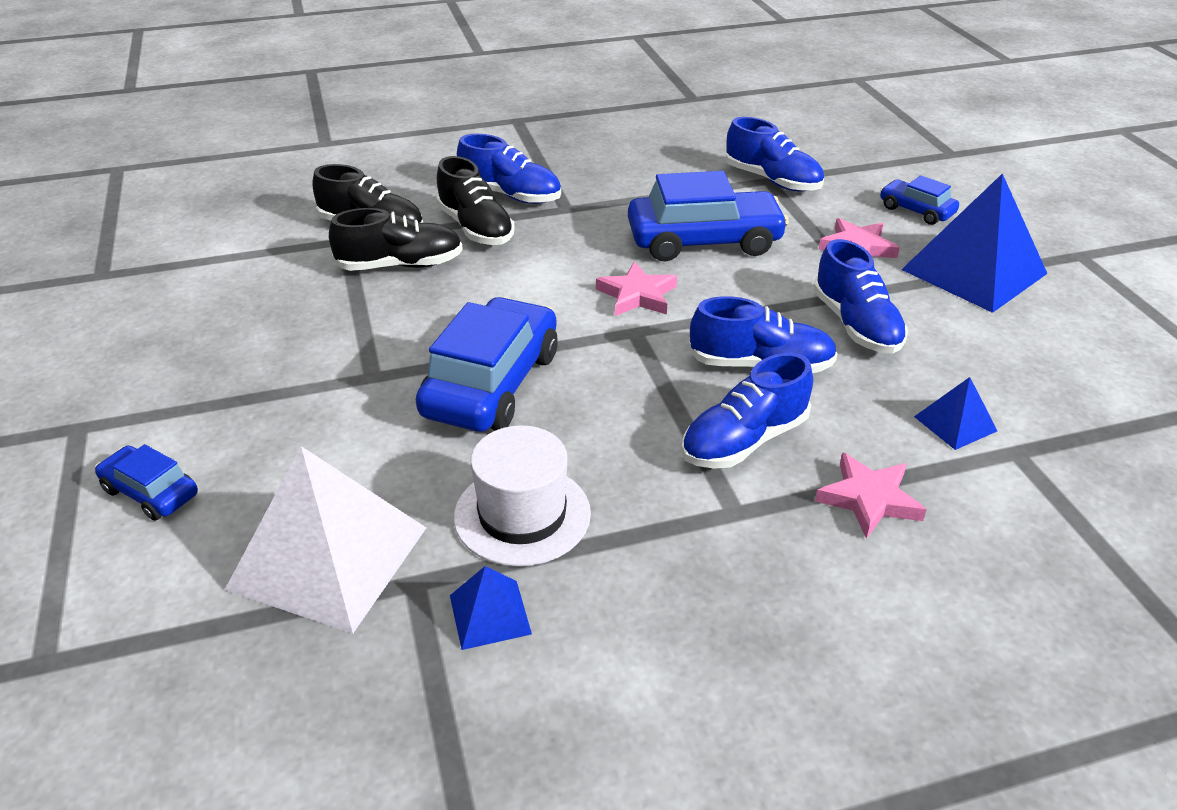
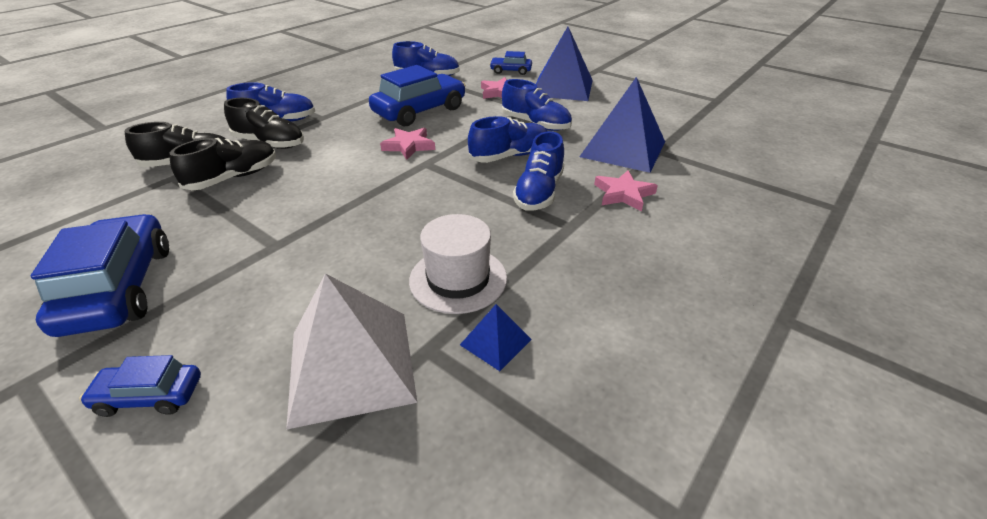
camera: 35 degrees left, 0 degrees up
(492, 384) = (366, 219): blue car -> blue car (119, 288)
(955, 423) = (623, 149): blue pyramid -> blue pyramid, size x2.18

